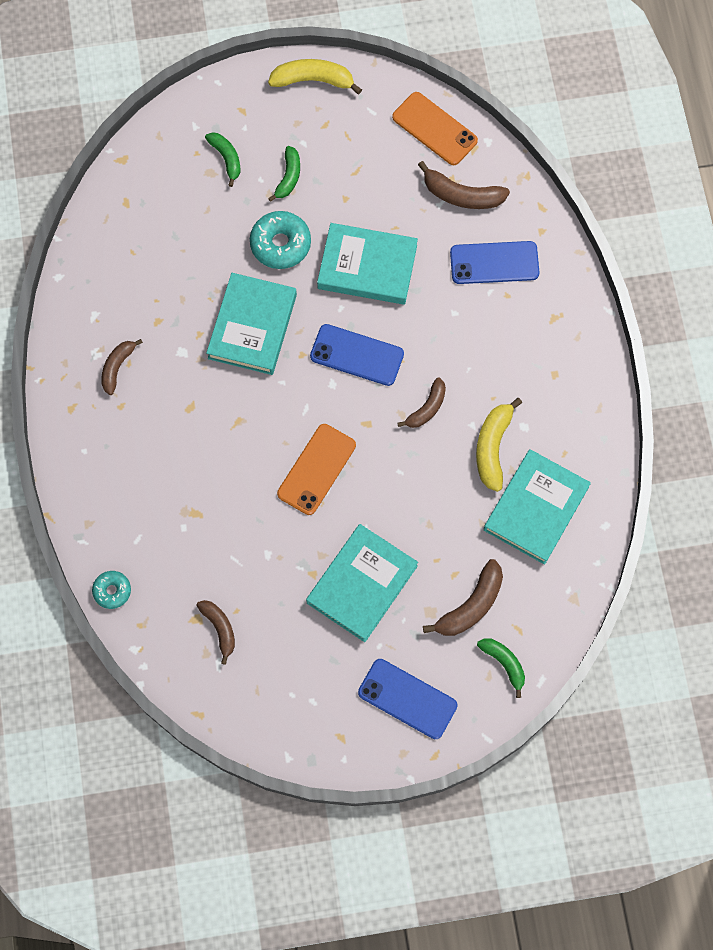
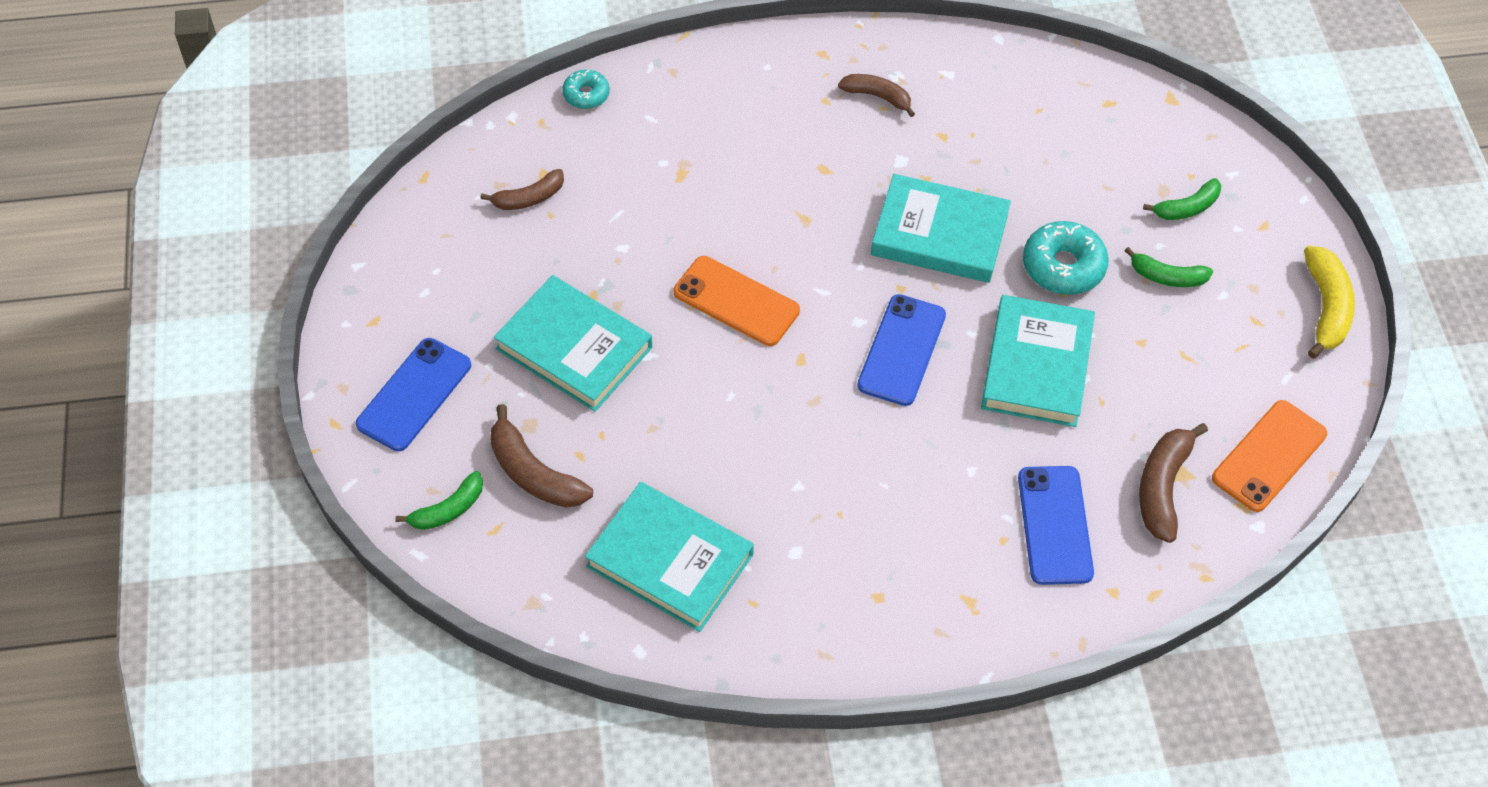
camera: 90 degrees right, 15 degrees down
(427, 408) = (823, 431): brown banana -> none
(493, 447) = (764, 510): yellow banana -> none

